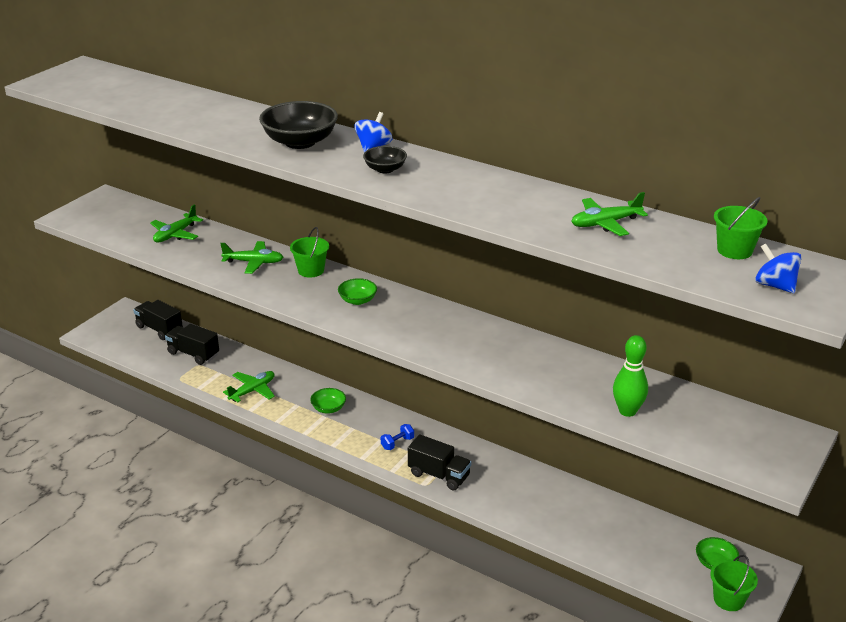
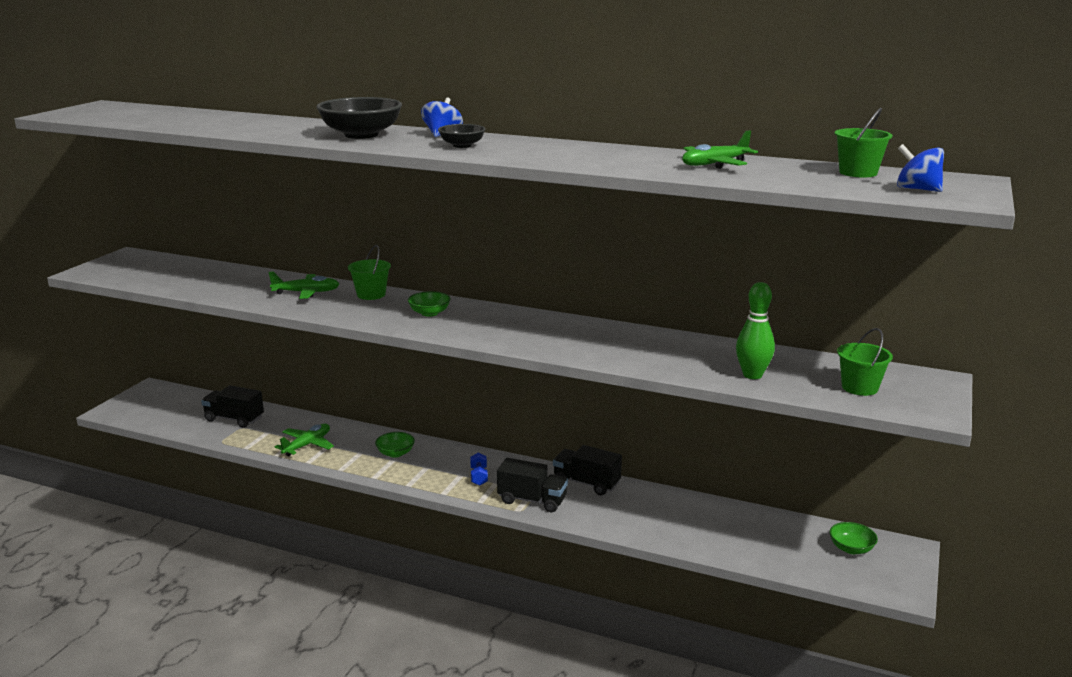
camera: 10 degrees left, 10 degrees down
(159, 329) = (192, 401): black truck -> black truck (586, 483)
(175, 234) = (213, 277): green plane -> none
(397, 443) = (479, 476): blue dumbbell -> blue dumbbell turned 45 degrees counterclockwise
(729, 599) = (879, 580): green bucket -> green bucket (859, 387)

